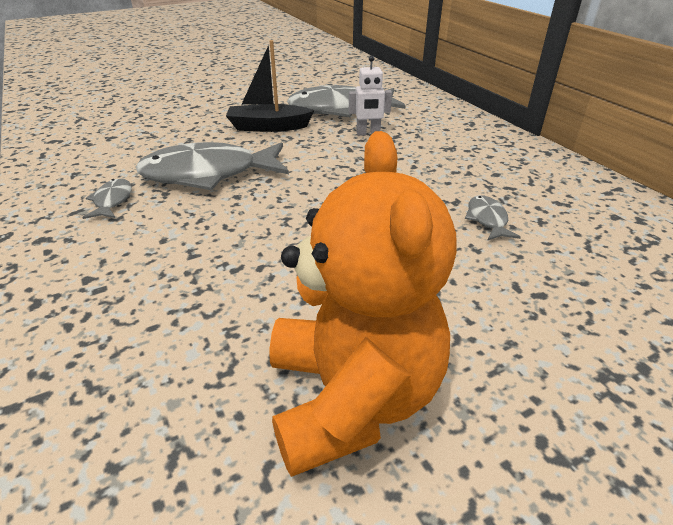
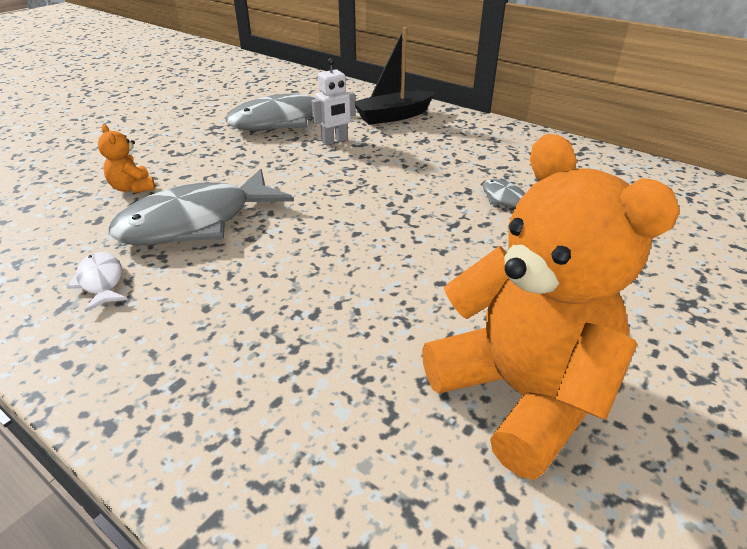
camera: 25 degrees left, 0 degrees up
(112, 201) = (101, 282): grey fish -> white fish
(187, 139) = (133, 188): none -> orange teddy bear
(268, 127) = (221, 155): black boat -> black boat (393, 116)

